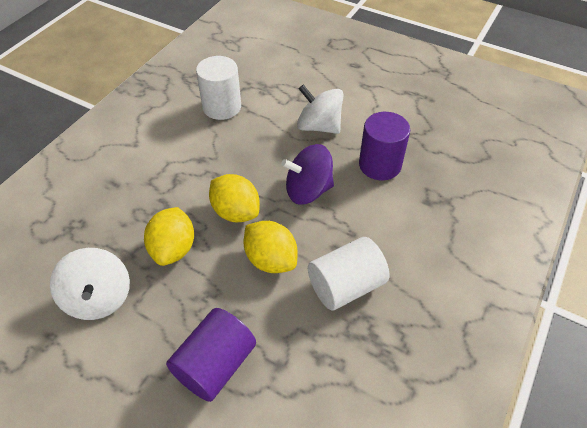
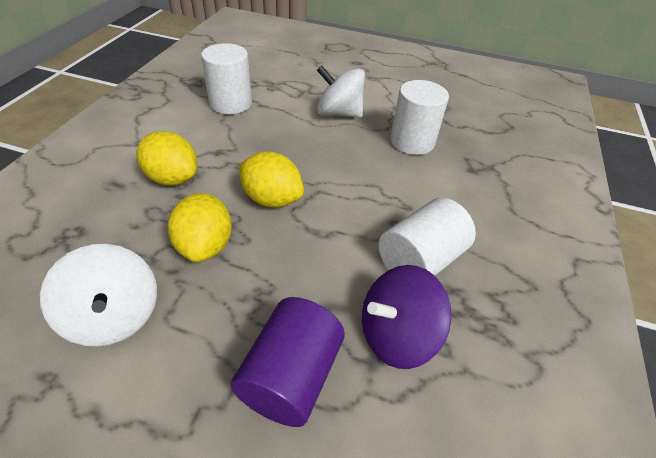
camera: 15 degrees left, 5 degrees down
(271, 260) = (326, 243): yellow lemon -> yellow lemon (172, 178)
(308, 190) = (346, 170): purple spinning top -> purple spinning top (396, 335)
(380, 165) = (412, 141): purple cylinder -> white cylinder

